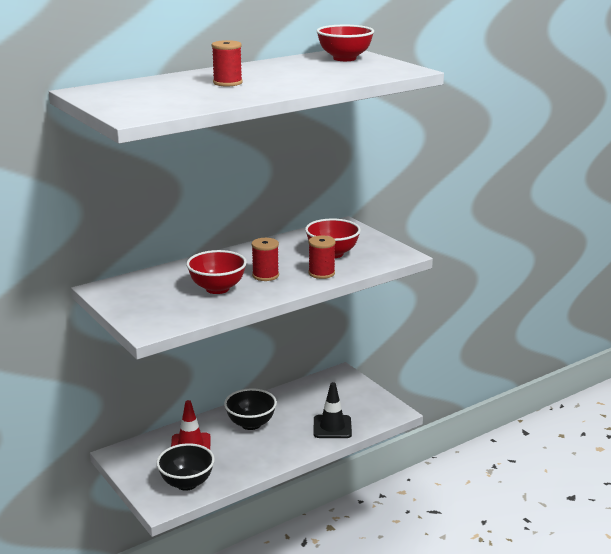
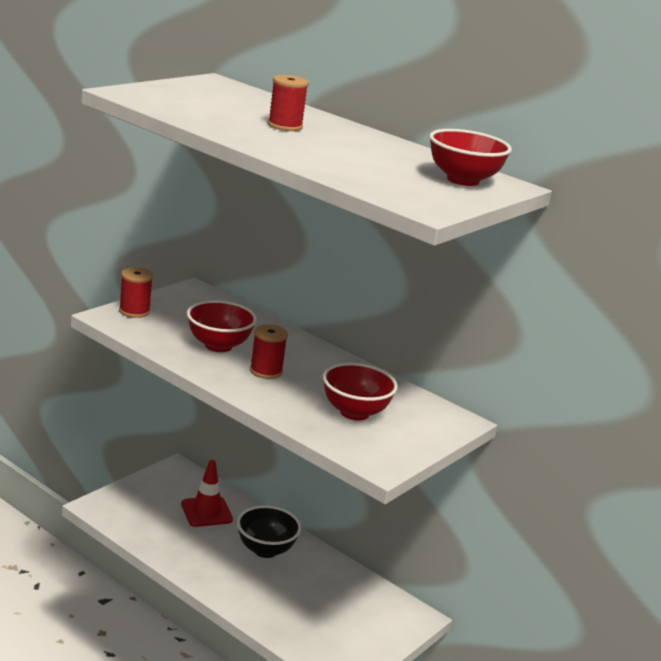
camera: 70 degrees right, 0 degrees up
(187, 483) = (138, 517): black bowl -> none
(321, 273) = (289, 406): red spool -> red spool (134, 311)
(332, 427) = (283, 616): black traffic cone -> none

